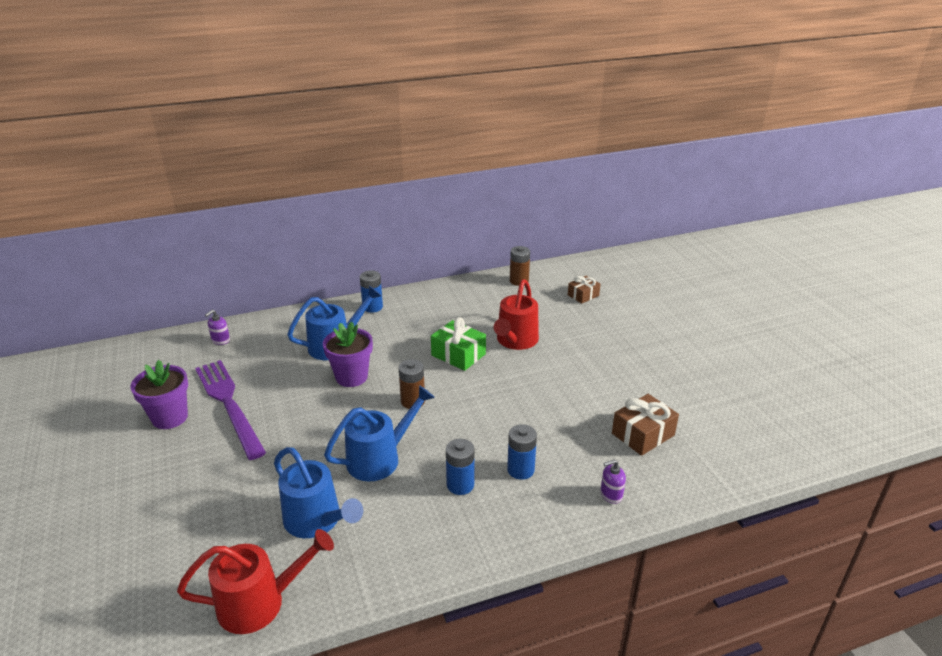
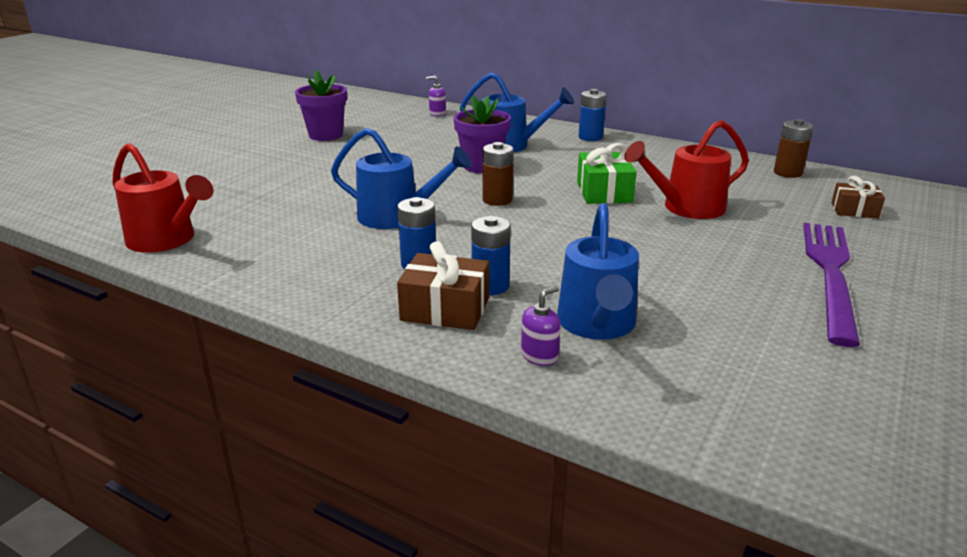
camera: 50 degrees right, 5 degrees down
(229, 404) = (370, 144): purple fork -> purple fork (830, 274)
(317, 521) = (284, 224): blue watering can -> blue watering can (597, 325)
(611, 494) = (539, 355): purple soap dispenser -> purple soap dispenser turned 105 degrees clockwise
(643, 434) = (686, 339): brown gift -> brown gift (445, 309)

